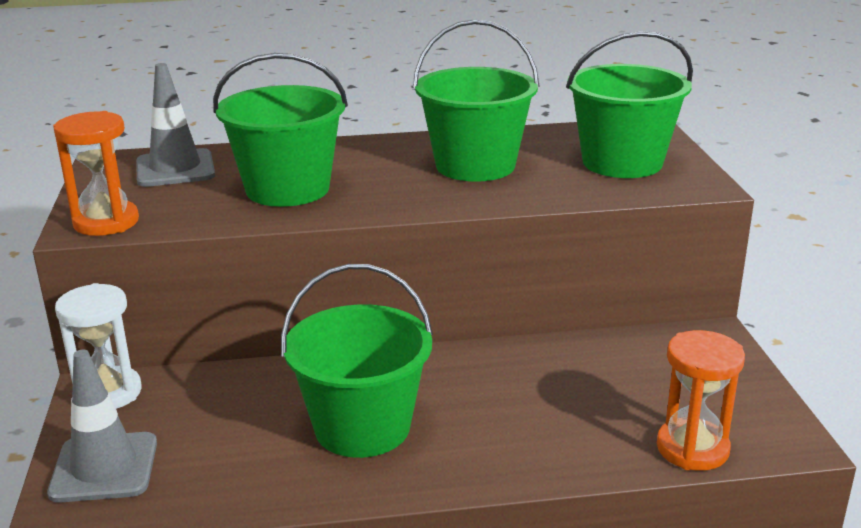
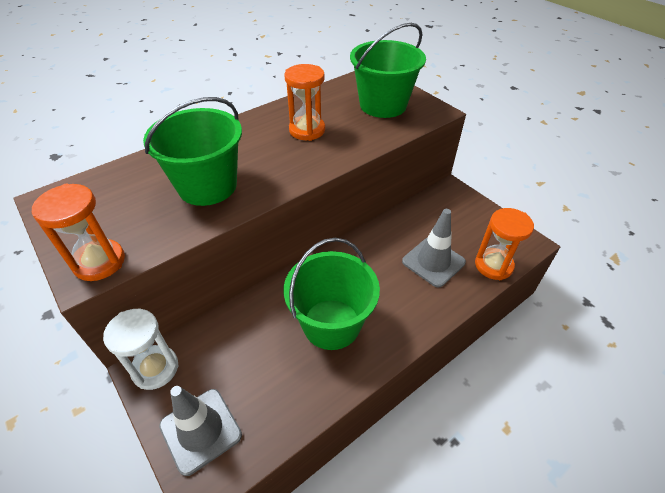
camera: 30 degrees left, 20 degrees up
(175, 169) = (109, 192): grey traffic cone -> grey traffic cone (433, 262)
(475, 166) = (307, 130): green bucket -> orange hourglass

